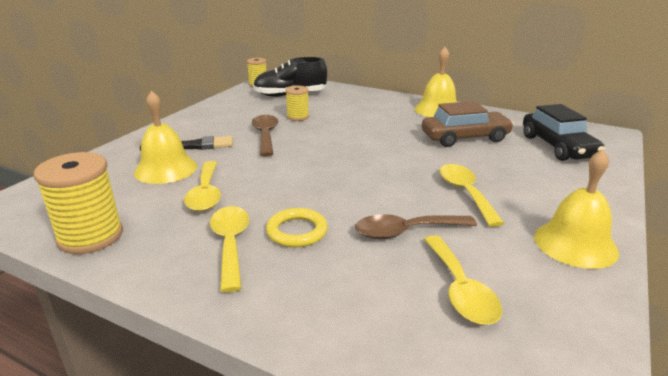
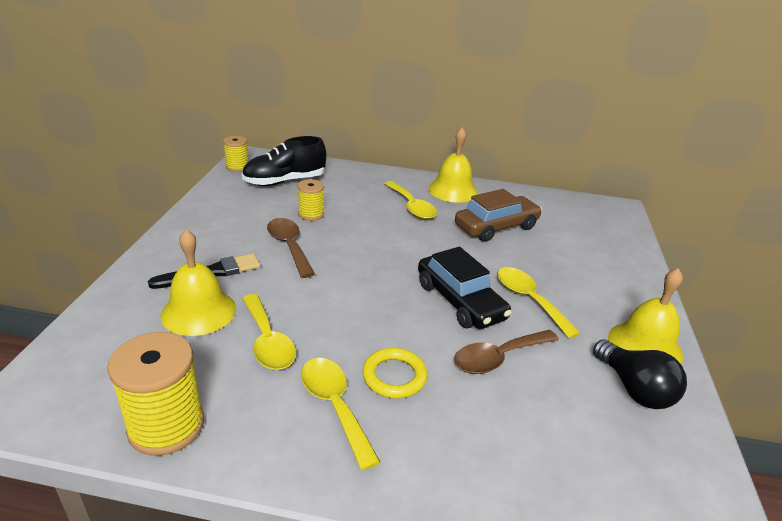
camera: 20 degrees left, 5 degrees up
(460, 290) = (577, 418): yellow spoon -> yellow spoon (412, 207)
(541, 277) = (634, 389): none -> black light bulb
(558, 147) = (583, 229): black car -> black car (460, 301)

